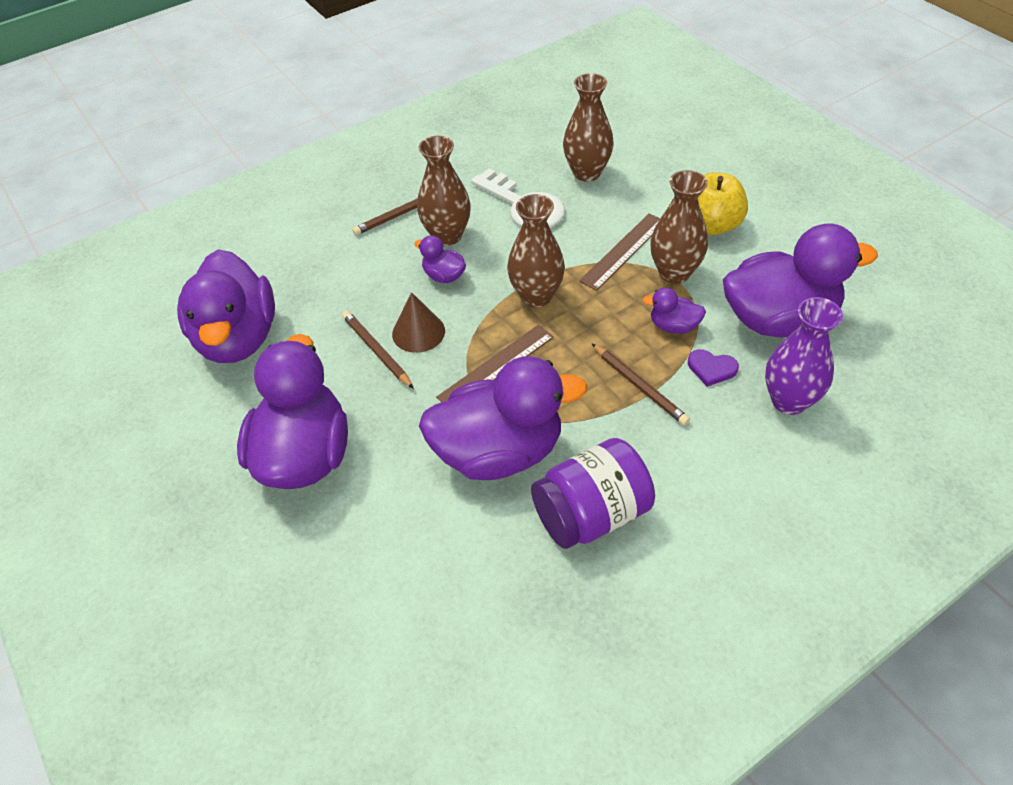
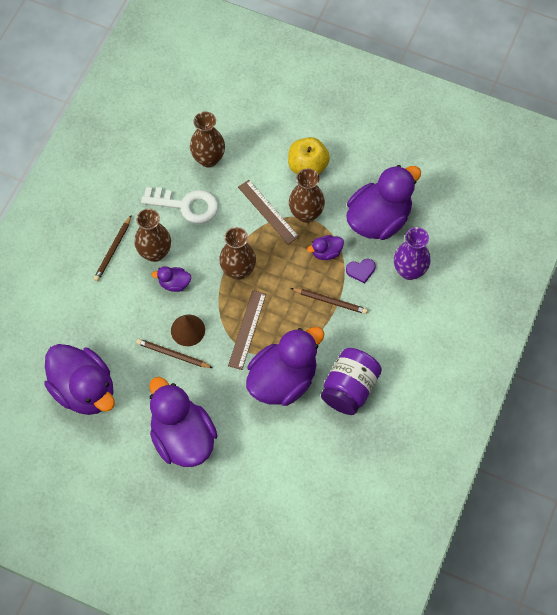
camera: 35 degrees left, 15 degrees up
(623, 251) = (268, 212): brown ruler -> brown ruler turned 45 degrees counterclockwise

